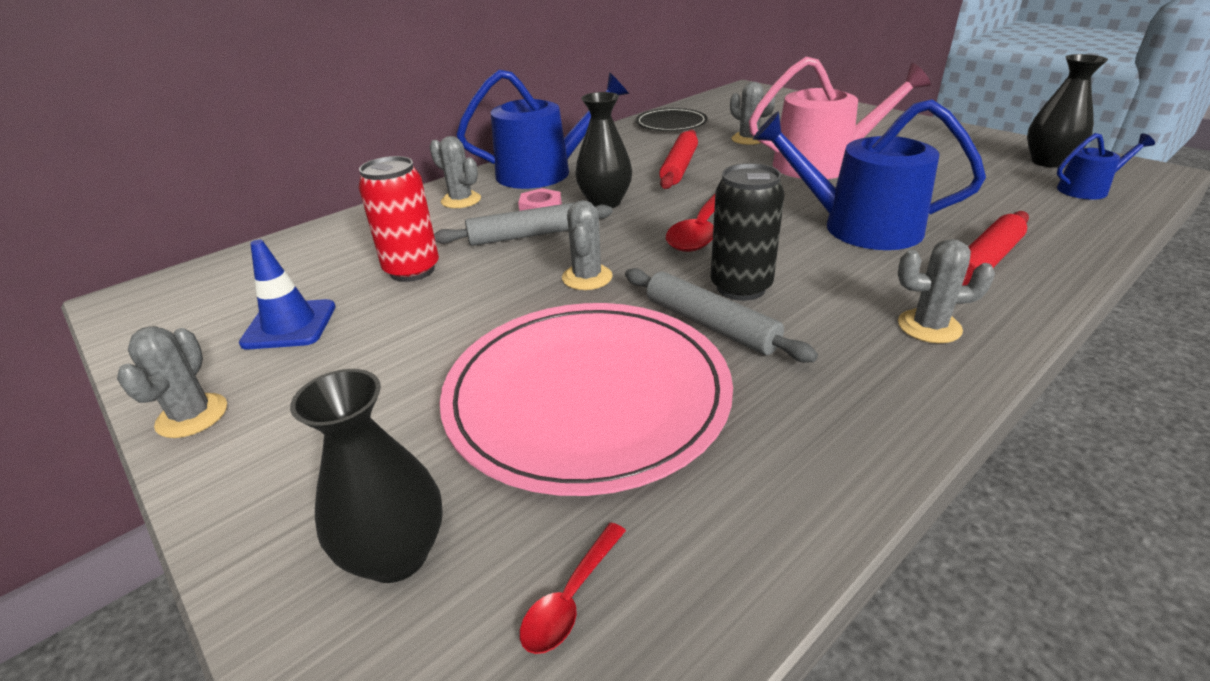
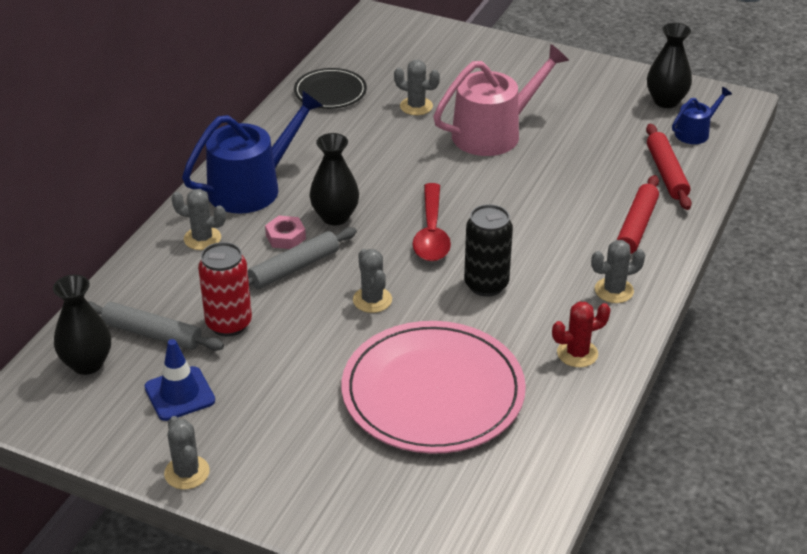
camera: 25 degrees left, 5 degrees up
(396, 555) = (392, 504): black vase -> black vase (87, 363)
(571, 598) = (491, 495): red spoon -> none
(679, 167) = (373, 158): red rolling pin -> red rolling pin (666, 173)
(710, 325) = (480, 321): grey rolling pin -> grey rolling pin (152, 334)
(840, 396) = (577, 353): none -> red cactus
(859, 227) = (546, 206): blue watering can -> none

